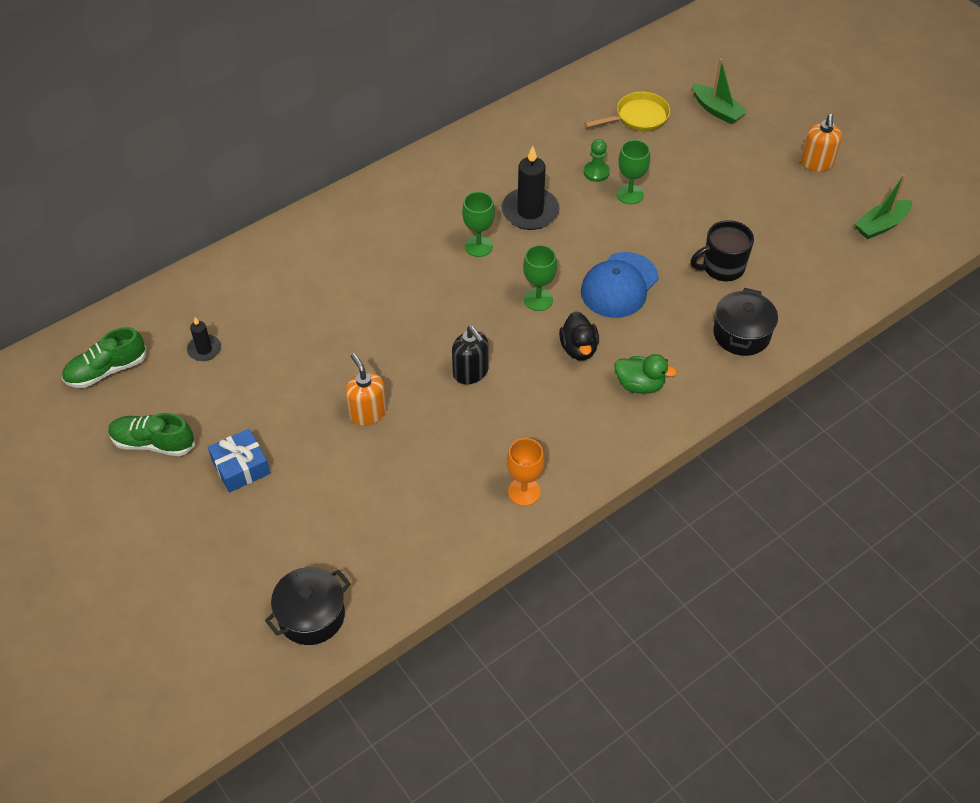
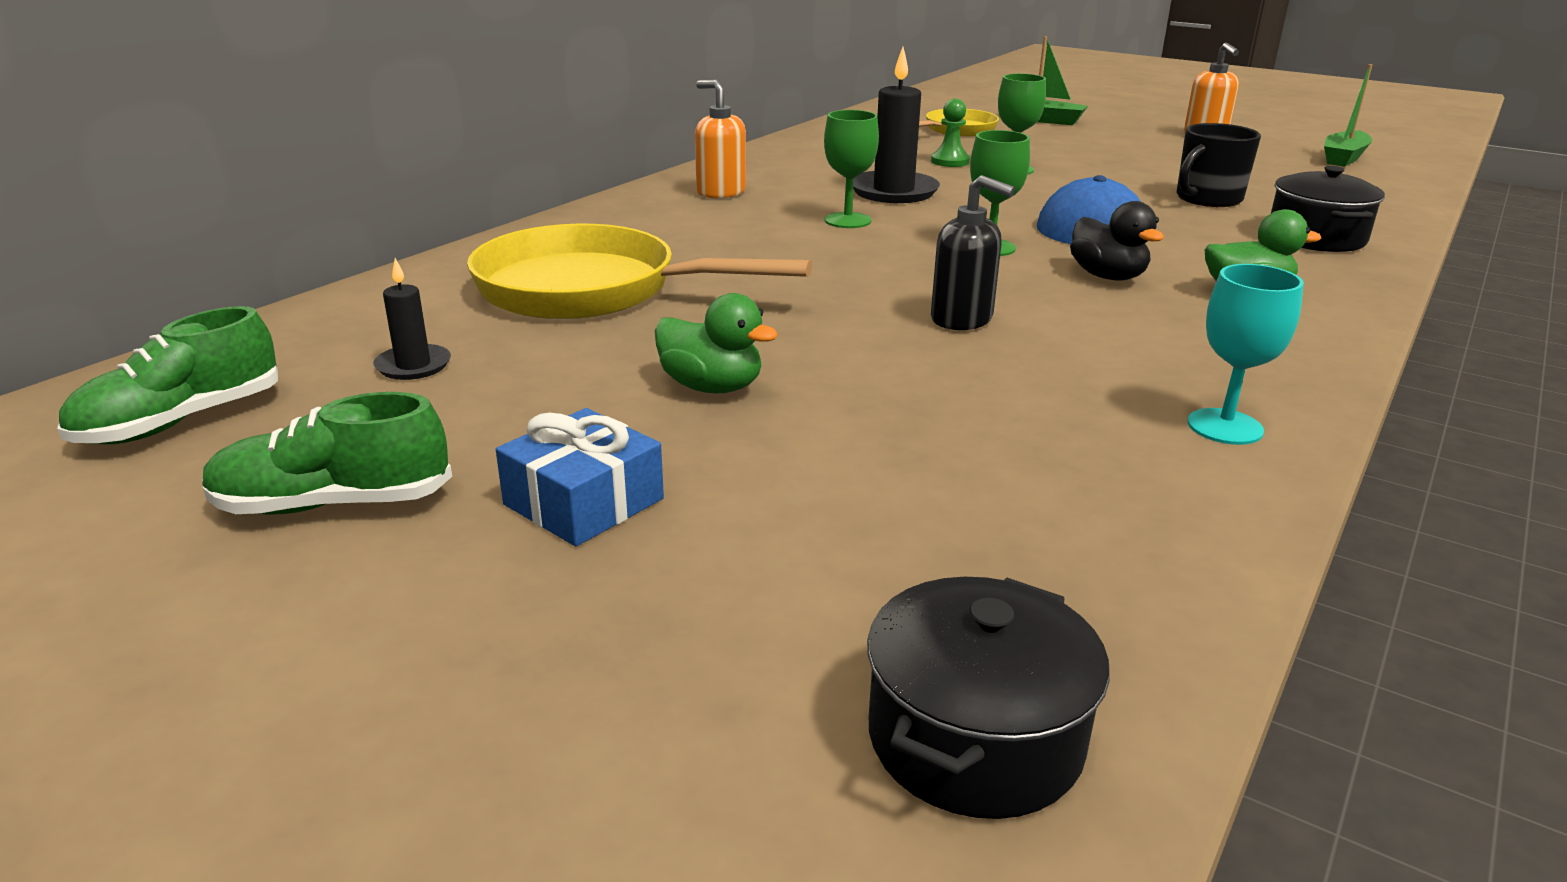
camera: 20 degrees left, 25 degrees down
(305, 297) = (591, 290): none -> yellow pan
(323, 401) = (712, 387): none -> green duck
(367, 413) = (816, 386): orange soap dispenser -> orange soap dispenser (720, 192)
(524, 492) = (1225, 427): orange goblet -> turquoise goblet

